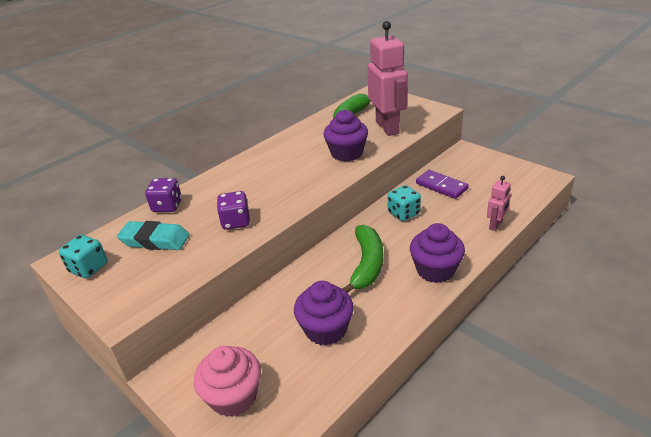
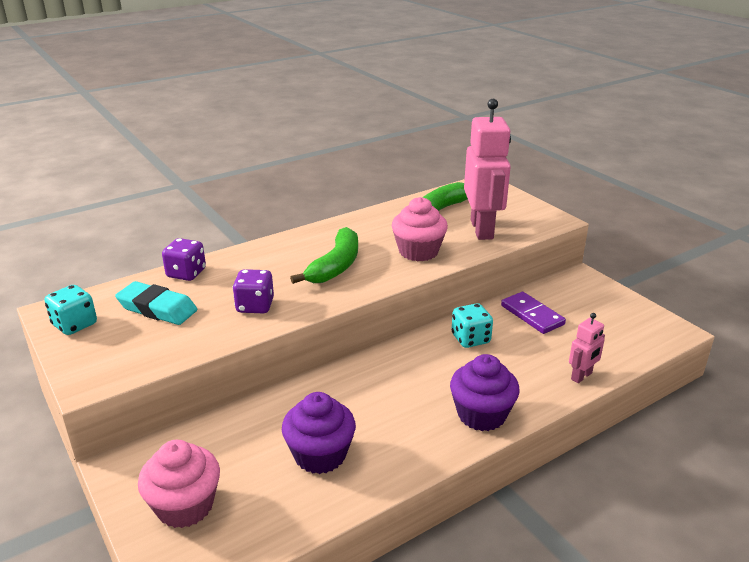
camera: 10 degrees right, 5 degrees down
(346, 153) = (418, 251): purple cupcake -> pink cupcake
(367, 264) = (400, 390): green banana -> green banana (335, 266)

